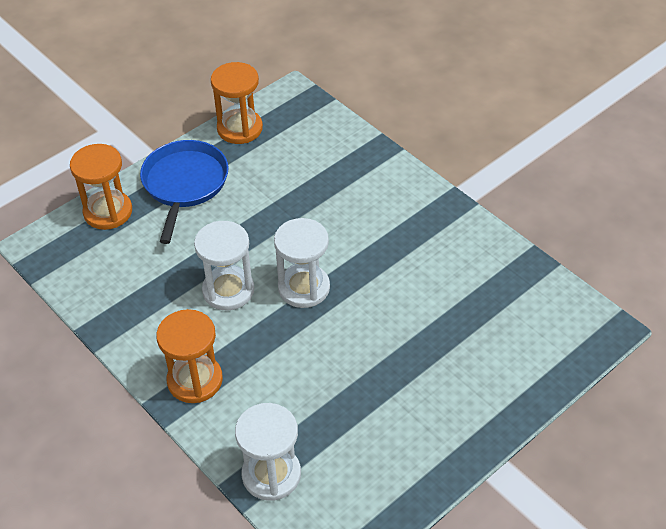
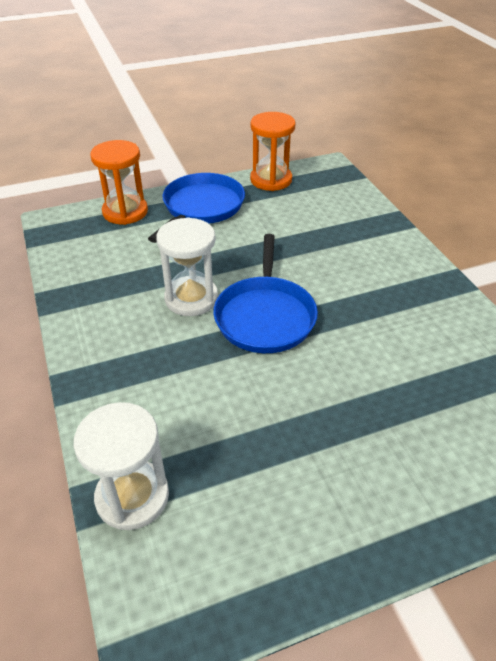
camera: 20 degrees right, 5 degrees down
(195, 380) = (112, 369): orange hourglass -> none
(304, 288) = (265, 316): white hourglass -> blue pan

